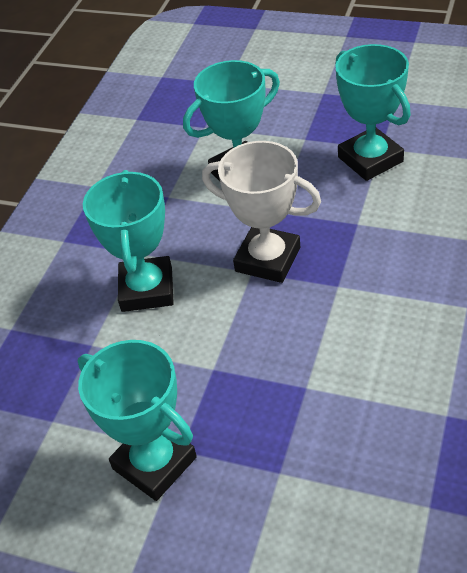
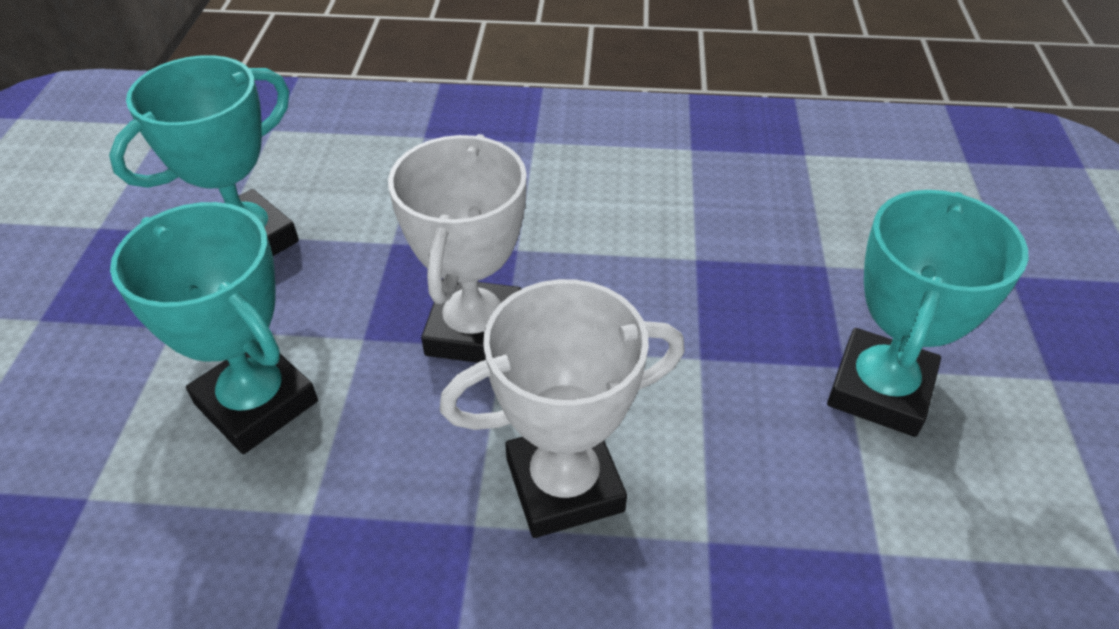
camera: 110 degrees left, 0 degrees up
(147, 289) = (564, 485): turquoise trophy -> white trophy

